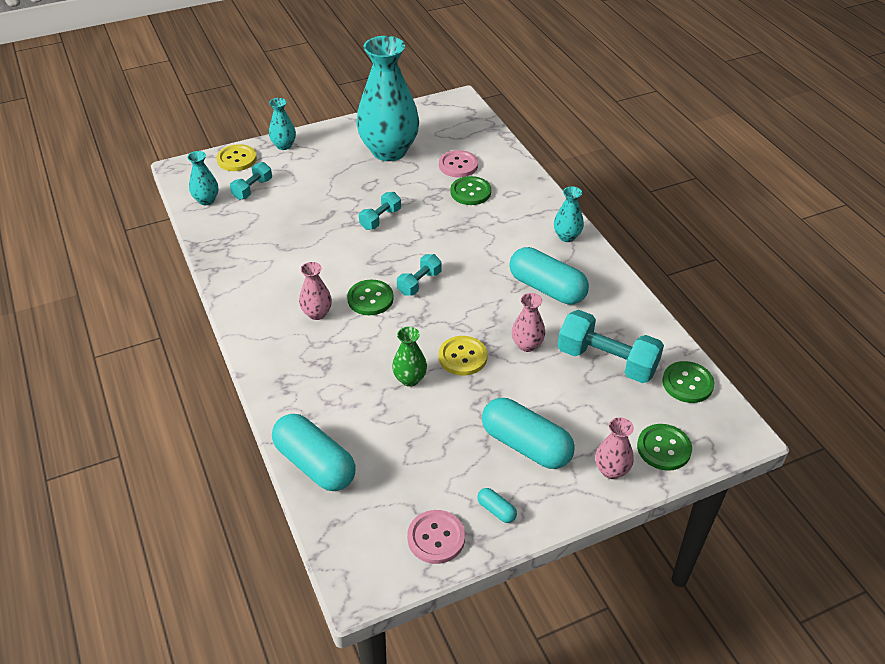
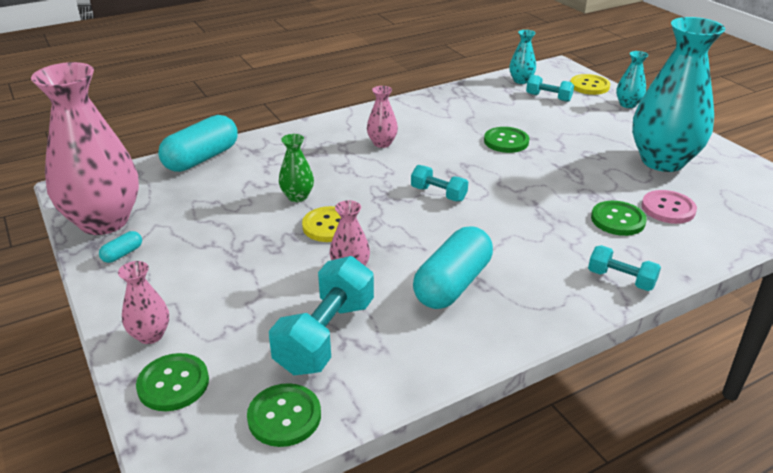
camera: 85 degrees right, 10 degrees down
(370, 299) = (407, 168): green button -> green button (506, 141)
(380, 219) = (535, 164): turquoise dumbbell -> turquoise dumbbell (621, 279)
(436, 538) = (104, 221): pink button -> pink vase
(526, 445) = (200, 271): turquoise capsule -> none
(567, 236) = (564, 302): turquoise vase -> none

